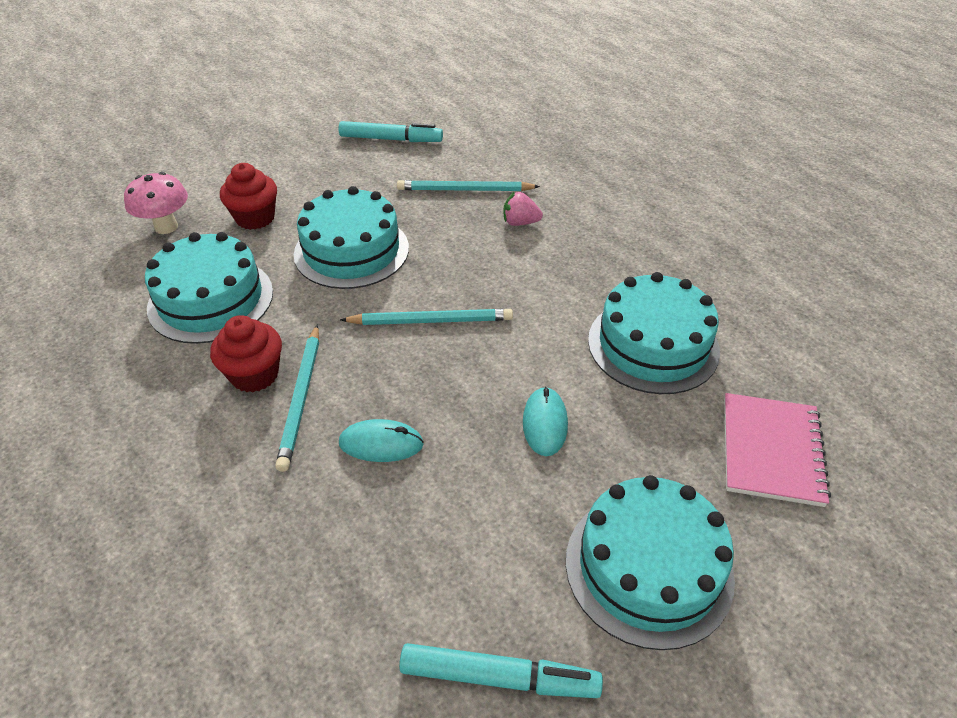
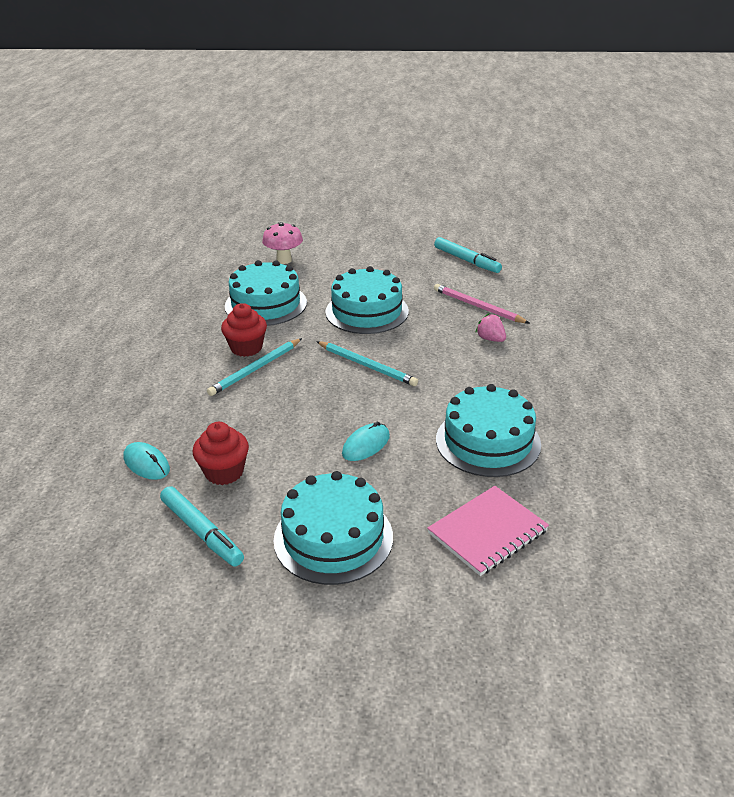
camera: 40 degrees right, 10 degrees down
(255, 218) = (334, 273): red cupcake -> red cupcake (224, 472)
(381, 444) = (269, 408): turquoise mouse -> turquoise mouse (146, 464)
(465, 190) = (478, 307): turquoise pencil -> pink pencil

